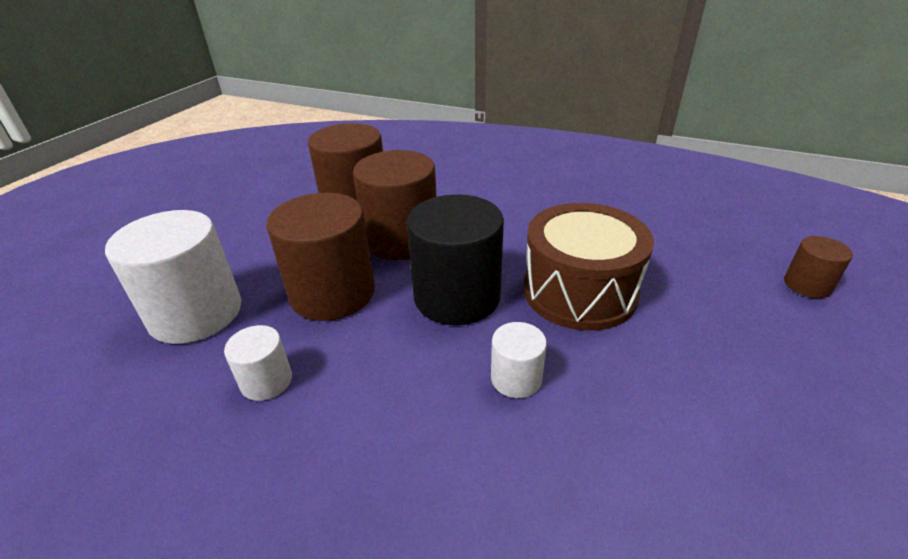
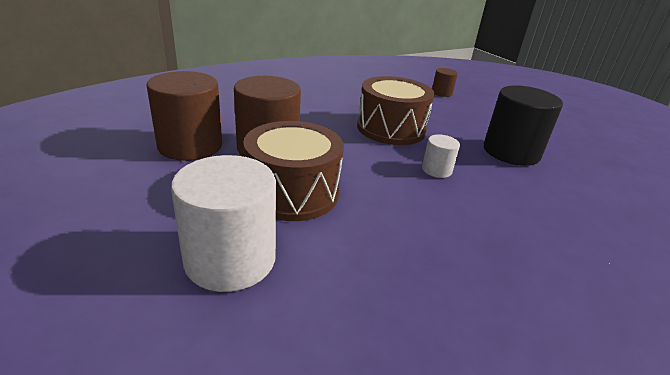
camera: 60 degrees left, 5 degrees down
(266, 381) = (357, 247): white cylinder -> none
(332, 293) = (292, 192): brown cylinder -> brown drum
(457, 297) = (354, 157): black cylinder -> black cylinder (511, 152)

